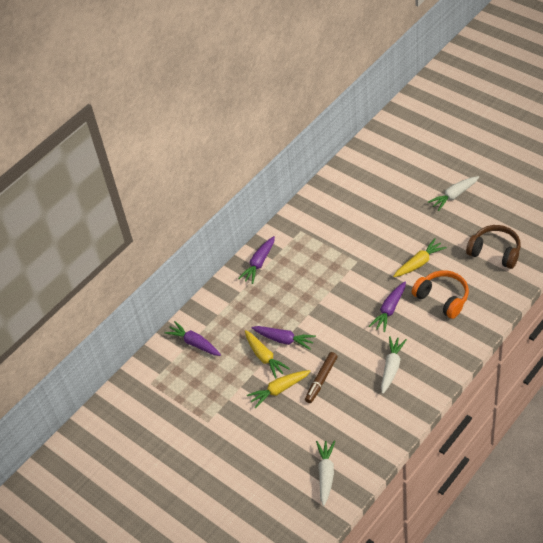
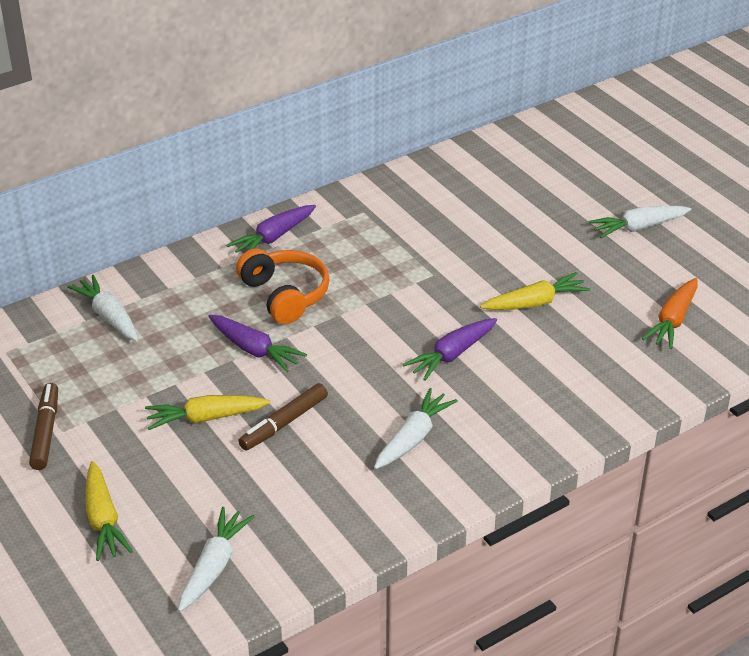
camera: 10 degrees right, 10 degrees down
(195, 343) = (109, 316): purple carrot -> white carrot
(199, 425) = (45, 432): none -> brown marker
(264, 357) = (209, 365): yellow carrot -> yellow carrot (103, 519)
(442, 298) = (551, 362): orange headphones -> orange headphones (285, 295)
(495, 252) = (672, 320): brown headphones -> orange carrot

